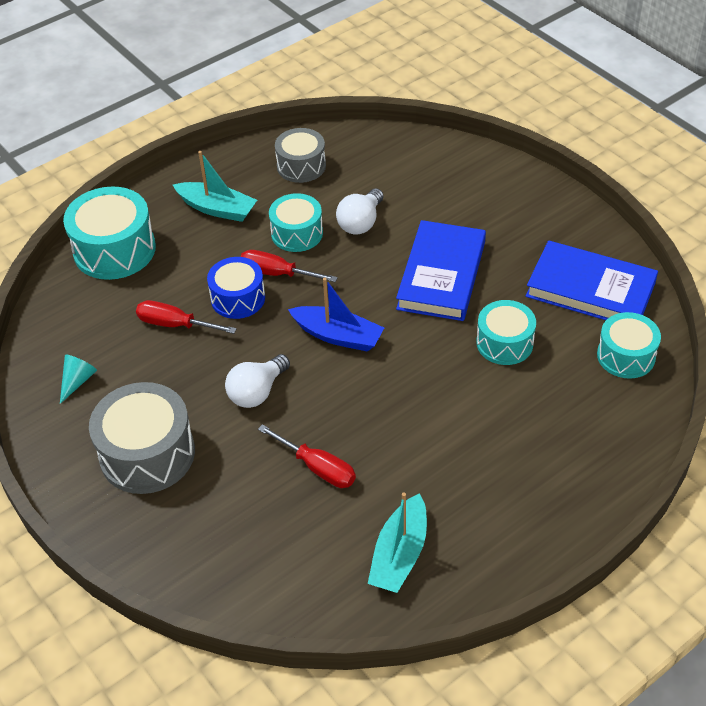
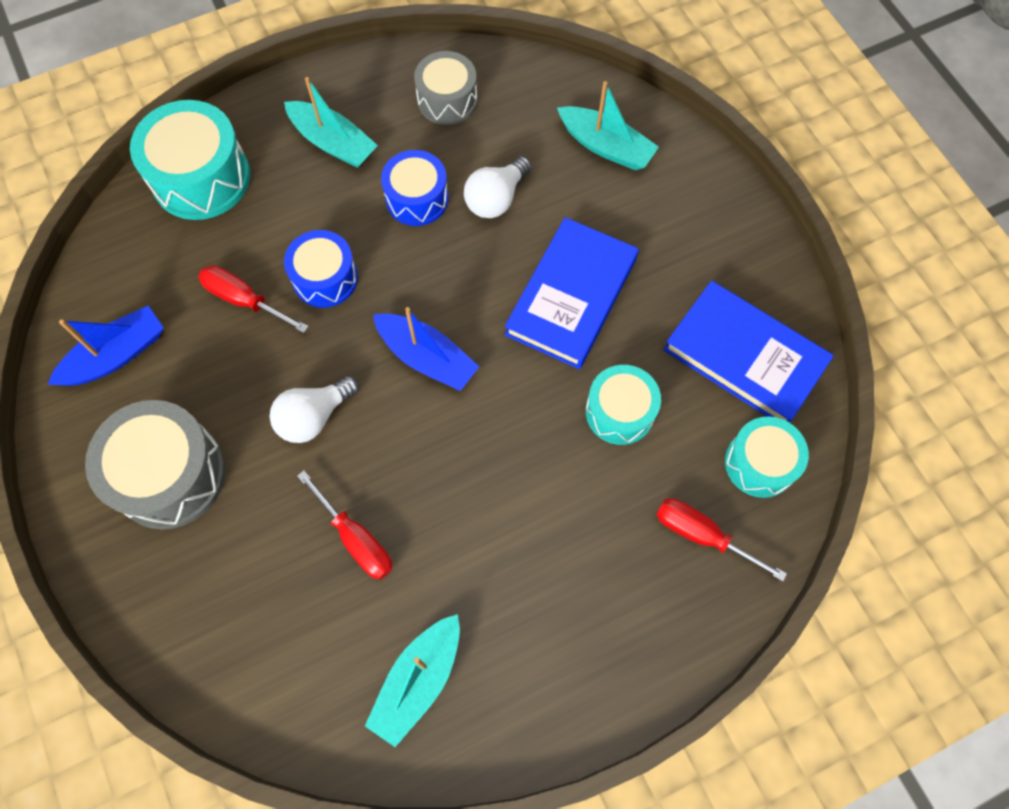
camera: 10 degrees right, 20 degrees up
(77, 381) = (116, 355): turquoise cone -> blue boat
(277, 273) = (379, 252): red screwdriver -> red screwdriver (702, 535)
(297, 233) = (417, 198): turquoise drum -> blue drum
(437, 175) = (606, 146): none -> turquoise boat

